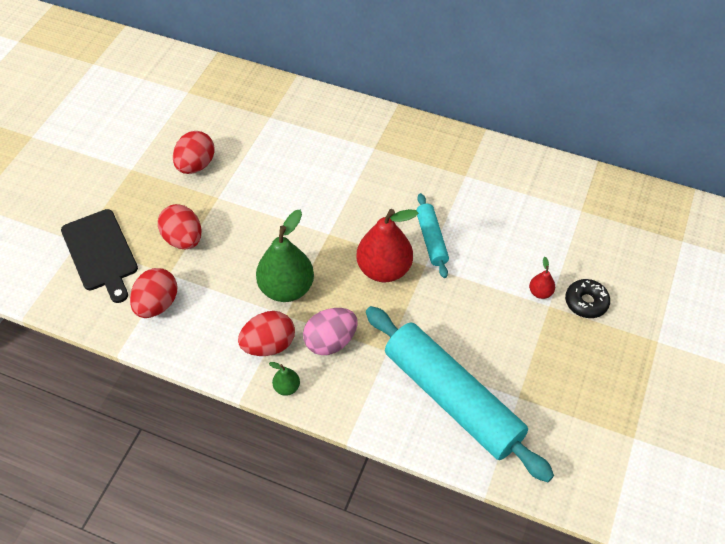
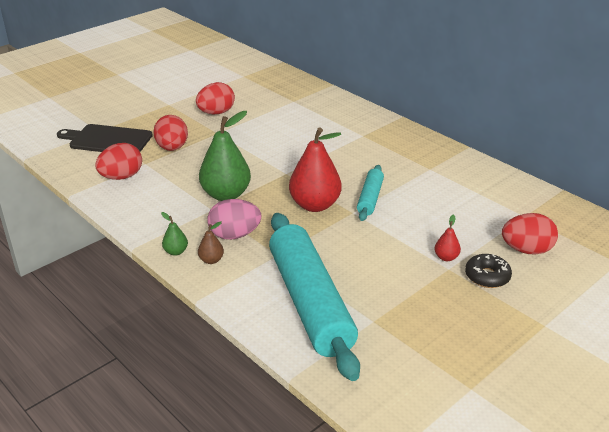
camera: 25 degrees right, 20 degrees down
(100, 253) = (108, 140): black cutting board -> black cutting board turned 105 degrees clockwise
(269, 345) = (183, 223): red egg -> red egg (526, 250)
(329, 384) = (211, 260): none -> brown pear

